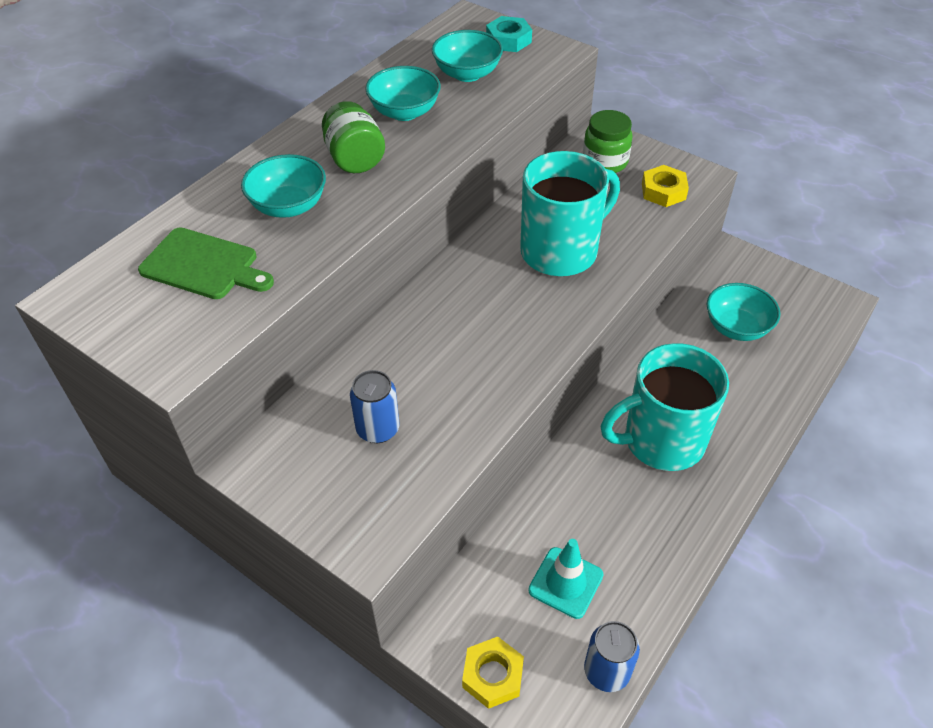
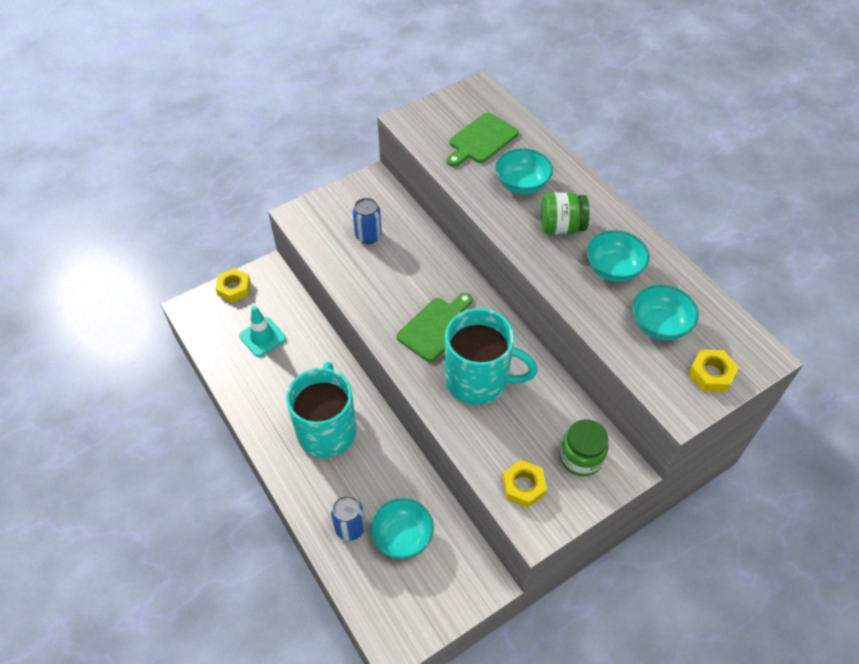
camera: 110 degrees right, 5 degrees up
(507, 306) = (436, 327): none -> green cutting board
(508, 40) = (711, 374): turquoise nut -> yellow nut
(561, 251) = (478, 380): turquoise mug -> turquoise mug turned 60 degrees counterclockwise
(606, 671) = (205, 336): blue can -> blue can (350, 527)

